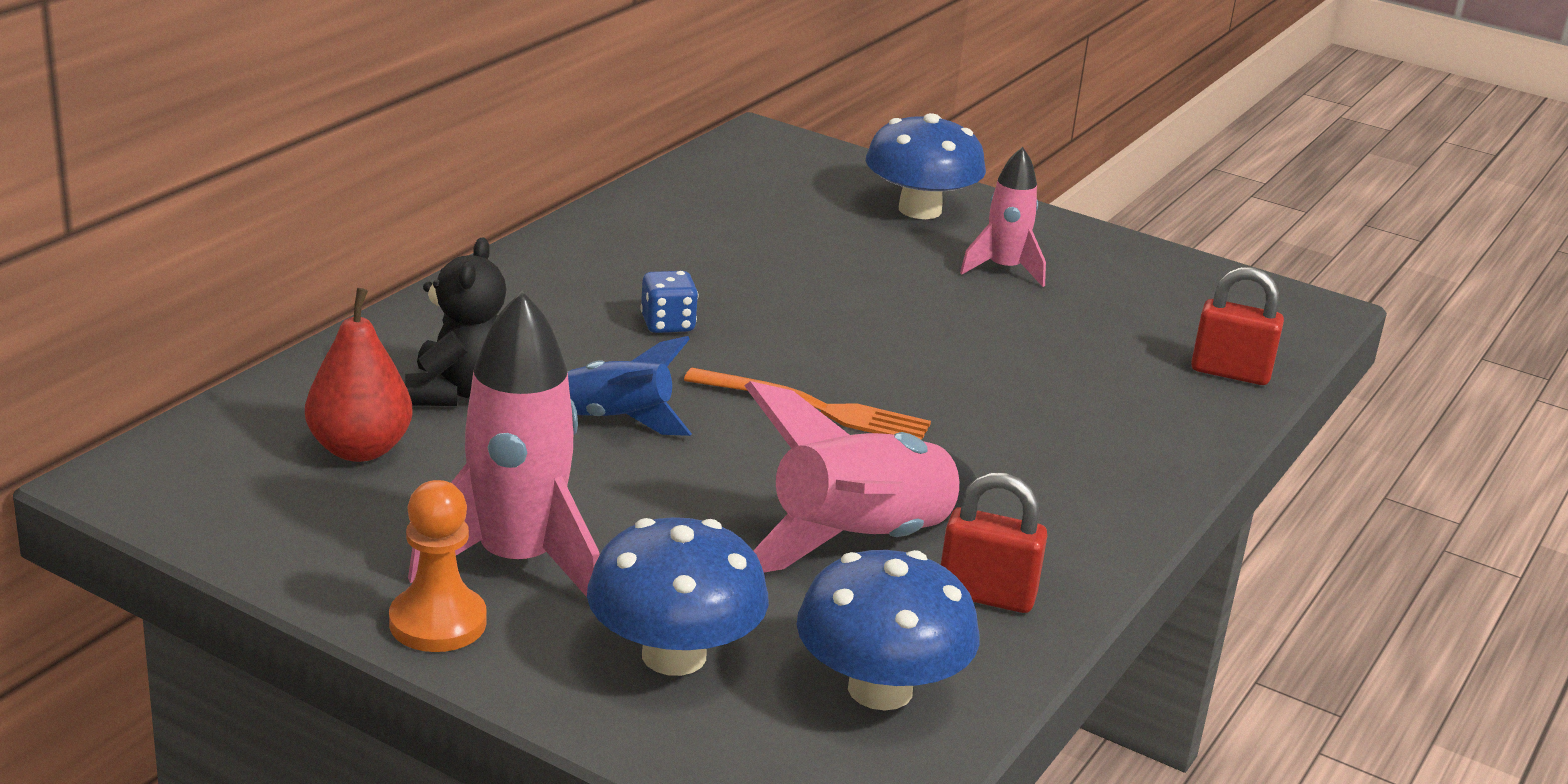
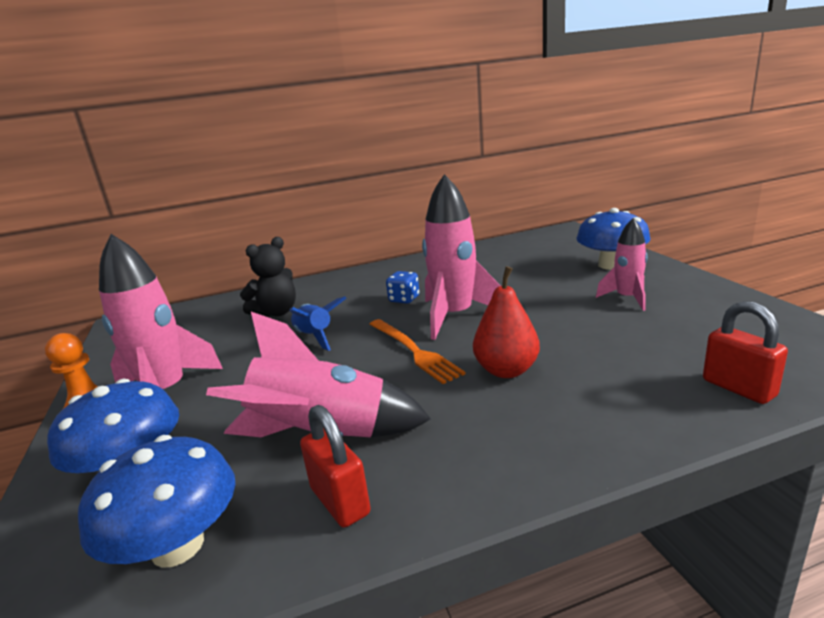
camera: 45 degrees right, 5 degrees down
(360, 449) = (205, 328): red pear -> red pear (506, 370)
(798, 341) = (455, 316): none -> pink rocket

